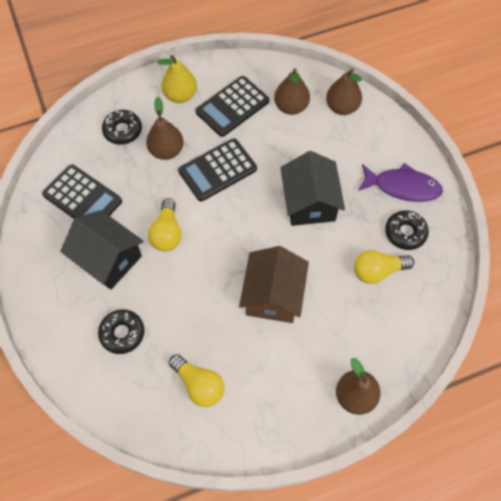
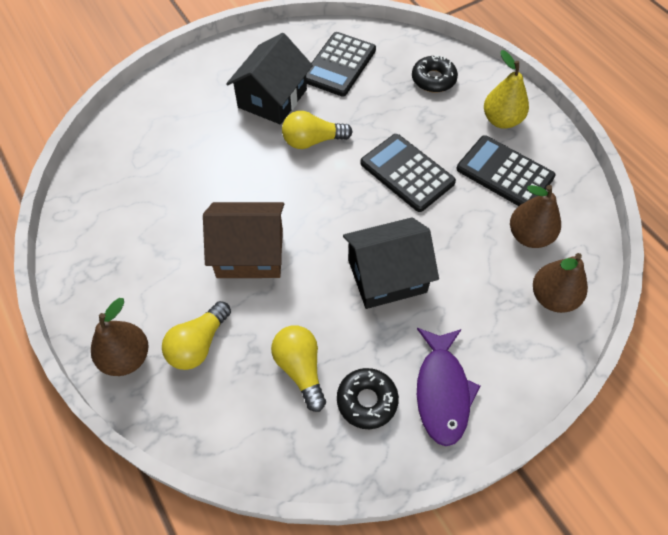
camera: 80 degrees right, 5 degrees down
(122, 333) = (190, 126): black donut -> none
(166, 151) = (419, 121): brown pear -> none
(199, 384) = (137, 199): yellow light bulb -> yellow light bulb (198, 344)

